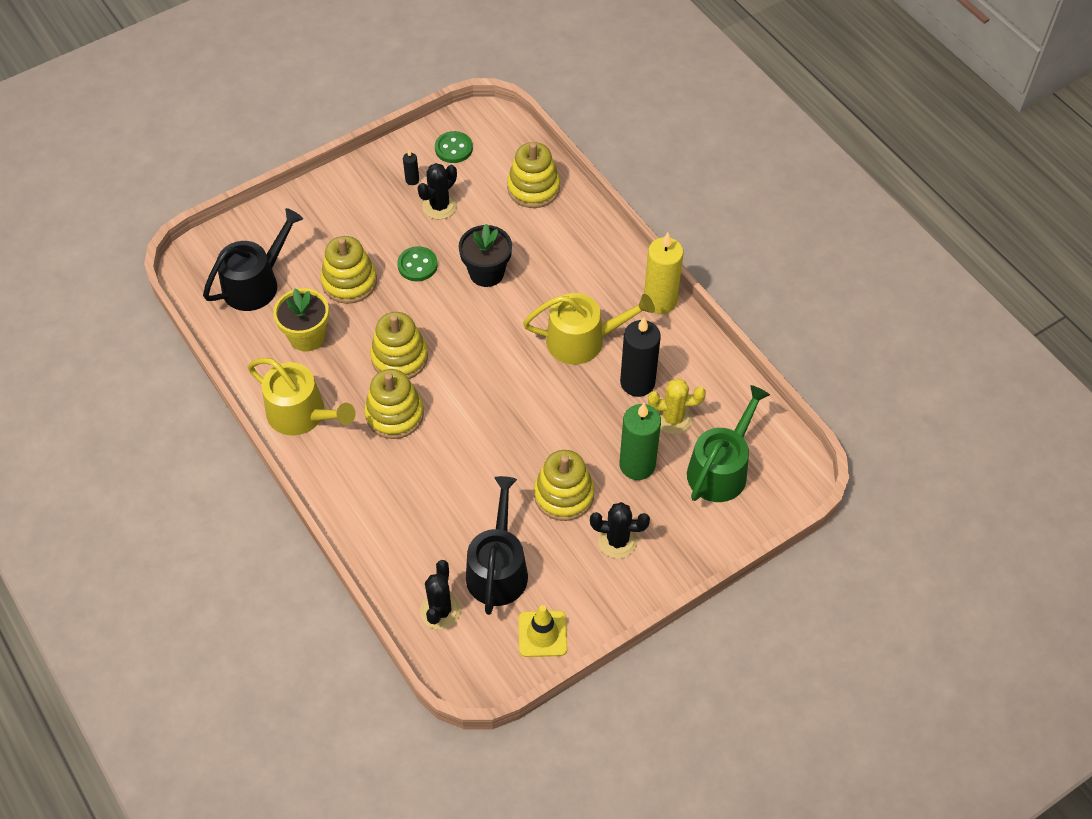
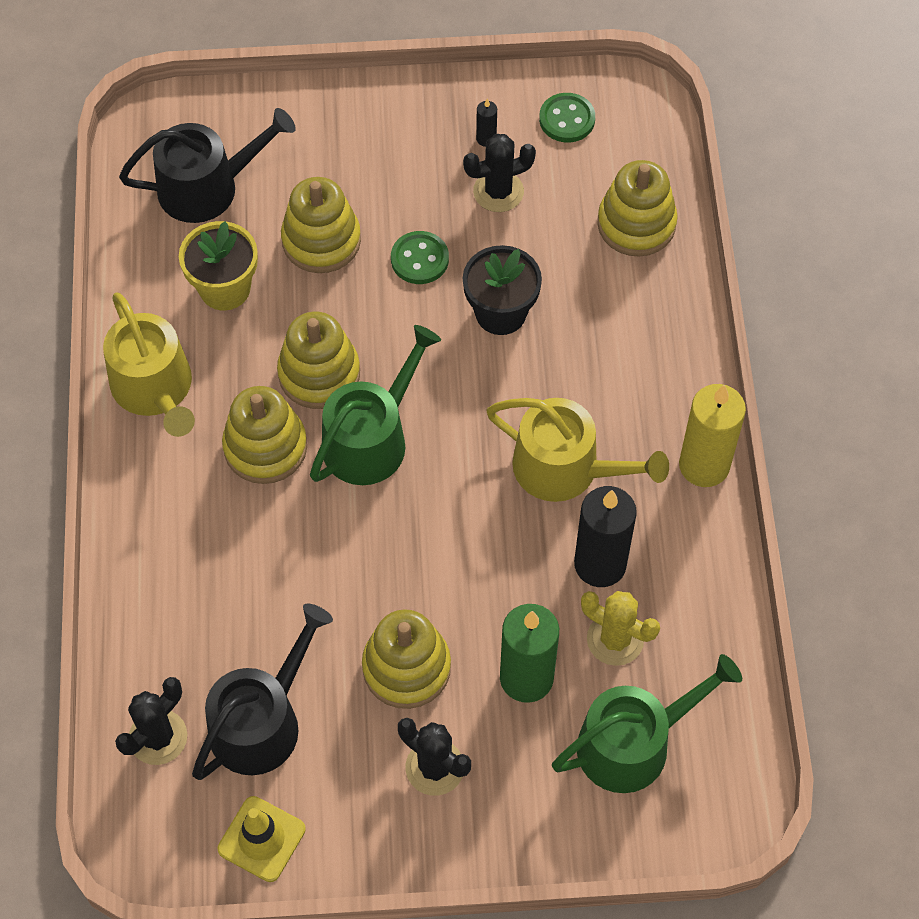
camera: 30 degrees right, 5 degrees up
(456, 378) = (371, 438): none -> green watering can

